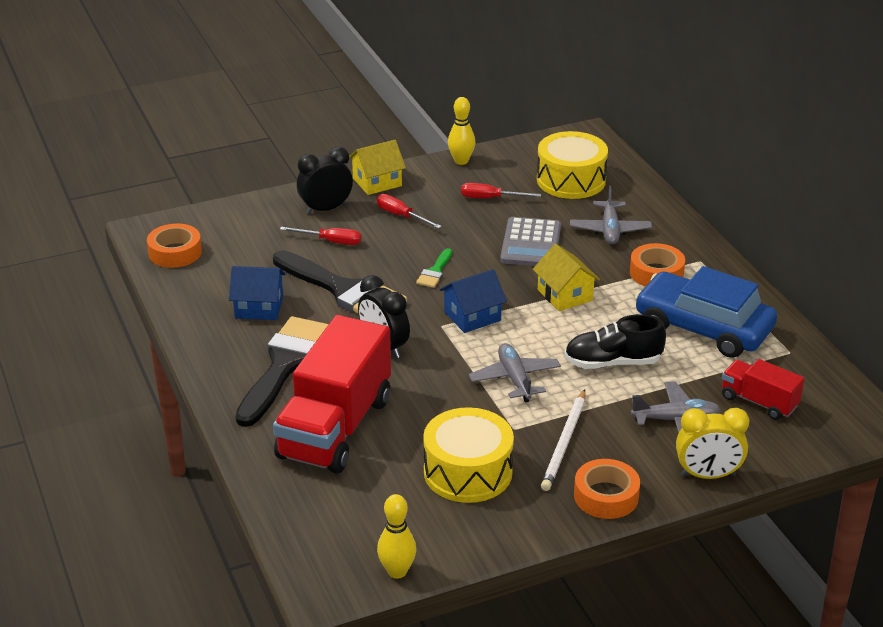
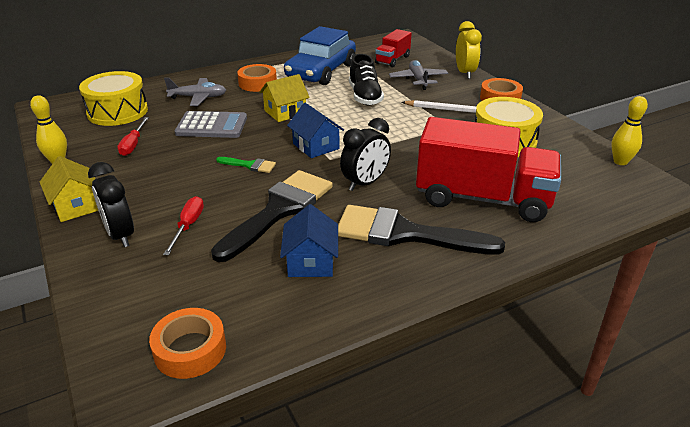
camera: 95 degrees left, 0 degrees up
(401, 216) = (149, 187): red screwdriver -> none
(515, 379) = (392, 128): grey plane -> none

